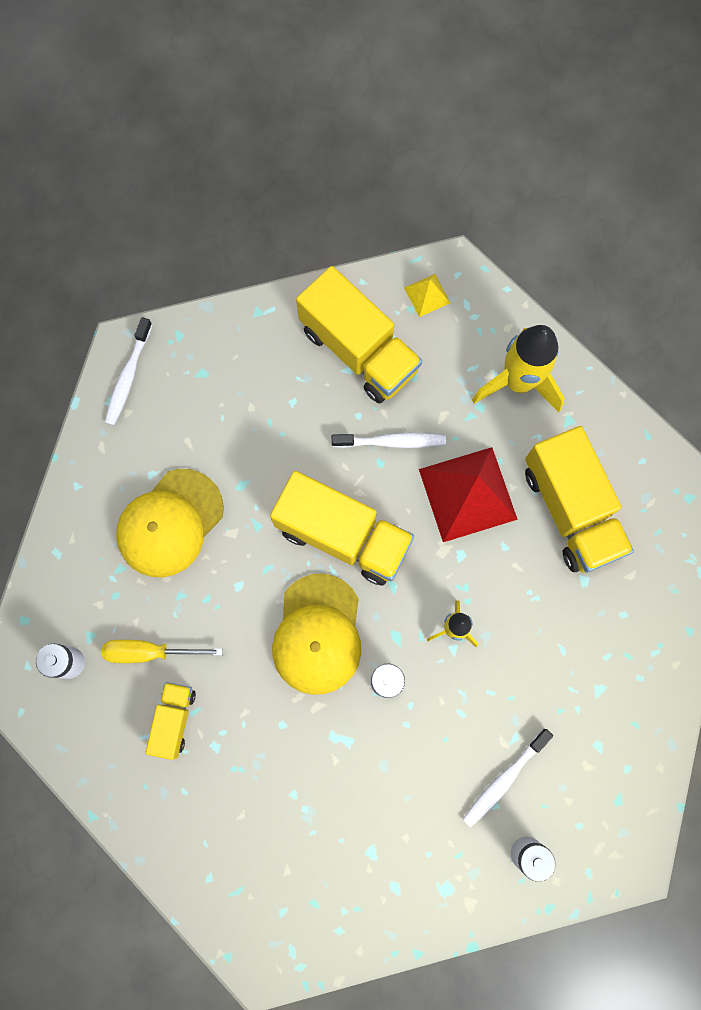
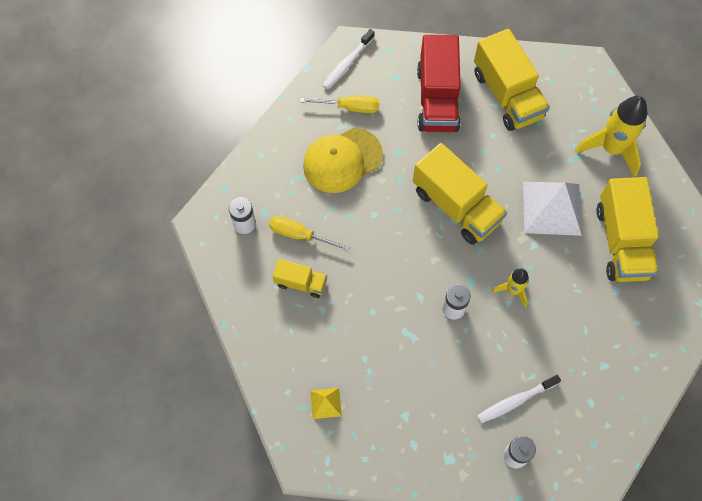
camera: 20 degrees right, 10 degrees down
(153, 441) = (349, 107): none -> yellow screwdriver
(174, 720) = (301, 283): yellow truck -> yellow truck turned 75 degrees clockwise
(268, 388) = (437, 99): none -> red truck
(318, 634) = (417, 262): yellow cap -> none
(392, 442) = (510, 158): white toothbrush -> none
(427, 295) = (565, 75): yellow pyramid -> yellow pyramid (325, 403)
(467, 494) = (552, 208): red pyramid -> white pyramid

